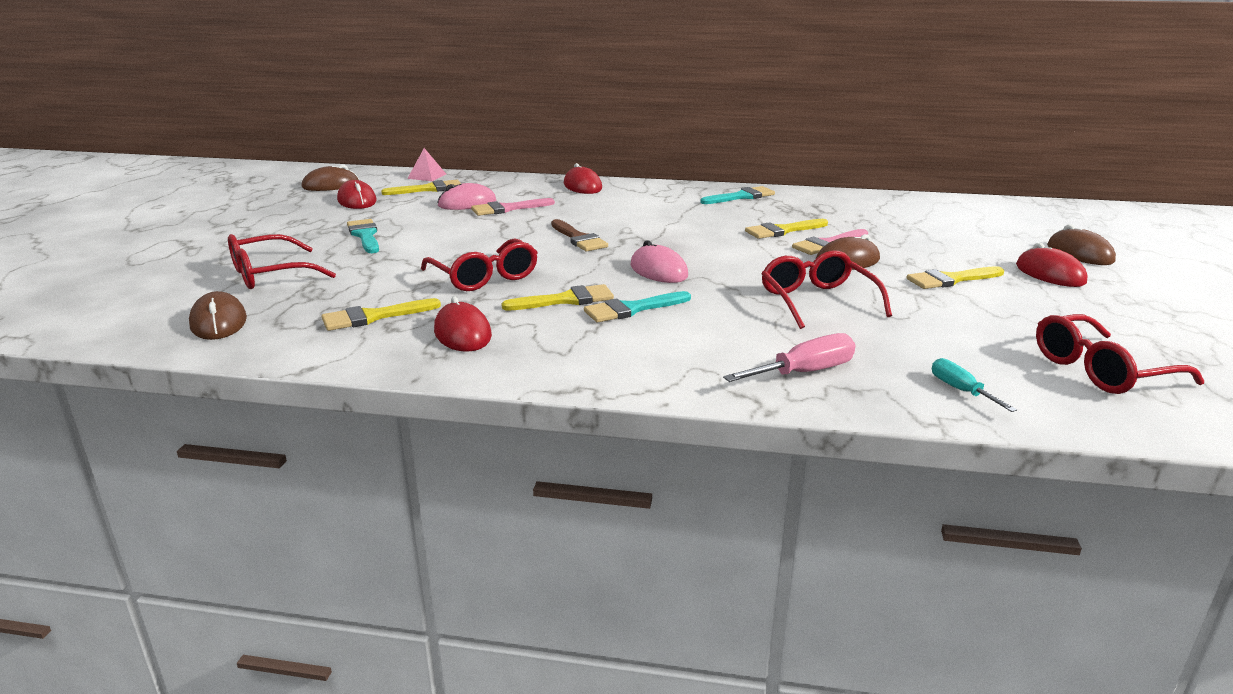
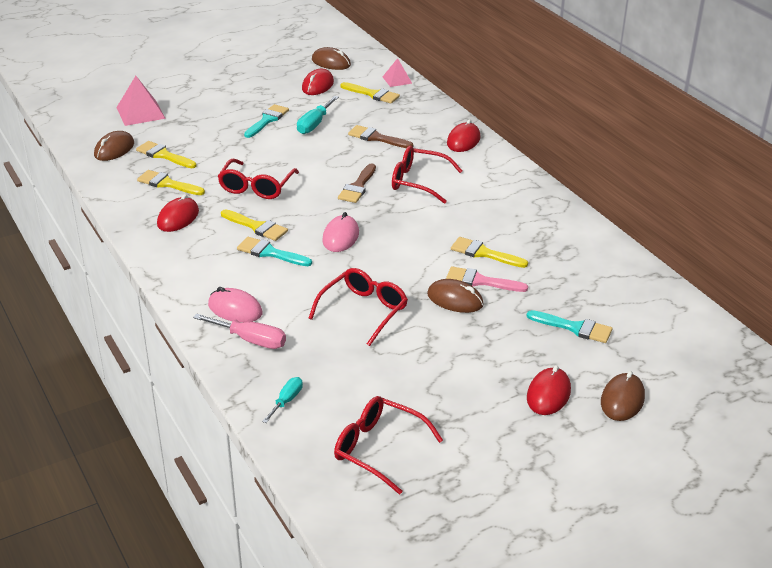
camera: 50 degrees right, 10 degrees up
(179, 284) = (140, 113): none -> pink pyramid
(271, 274) = (181, 127): red glasses -> red glasses (419, 182)
(424, 221) = (314, 124): none -> turquoise screwdriver
(467, 203) = (366, 120): pink mouse -> pink mouse (235, 309)
(507, 209) = (376, 138): pink brush -> brown brush
(741, 197) = (539, 209): turquoise brush -> turquoise brush (575, 328)
(950, 279) = (474, 352): yellow brush -> yellow brush (163, 155)

